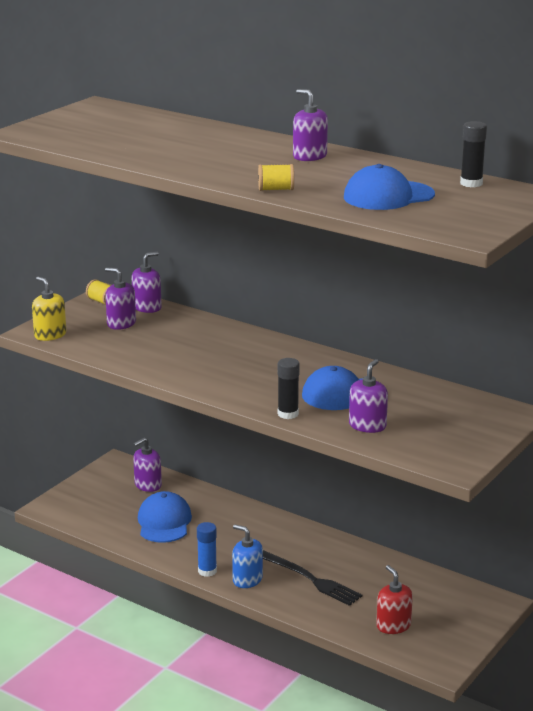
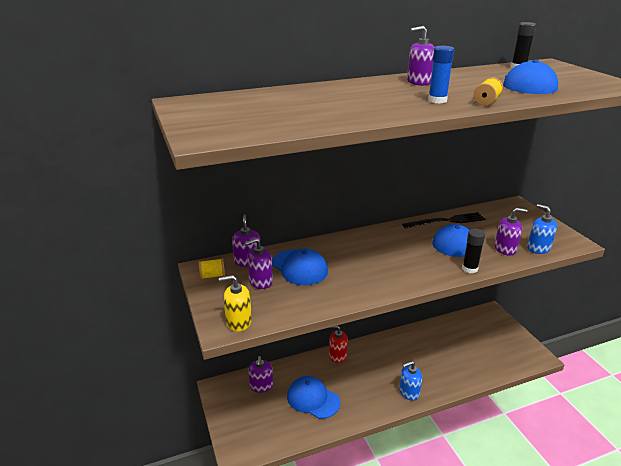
camera: 55 degrees left, 5 degrees up
(169, 332) = (299, 267): none -> blue cap
(207, 571) = (386, 406): blue glue stick -> blue glue stick (437, 100)
(311, 579) = (427, 365): black fork -> black fork (446, 221)
(367, 426) = (505, 249): purple soap dispenser -> purple soap dispenser turned 120 degrees clockwise
(393, 625) = (492, 356): red soap dispenser -> red soap dispenser (337, 356)
(401, 445) = (538, 248): none -> blue soap dispenser

